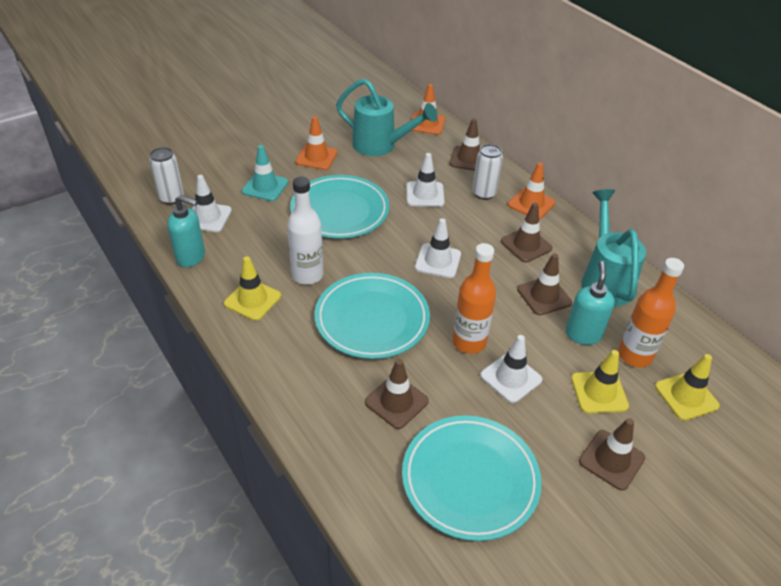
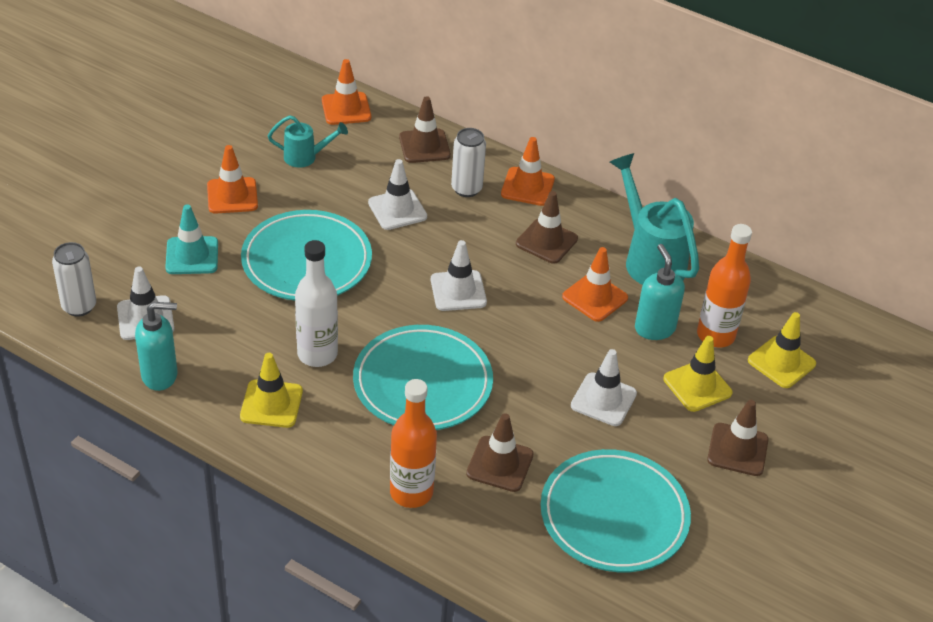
camera: 25 degrees left, 0 degrees up
(381, 146) = (306, 157): turquoise watering can -> turquoise watering can, size x0.55
(469, 342) = (541, 375): orange bottle -> orange bottle (411, 492)
(544, 296) = (595, 297): brown traffic cone -> orange traffic cone

